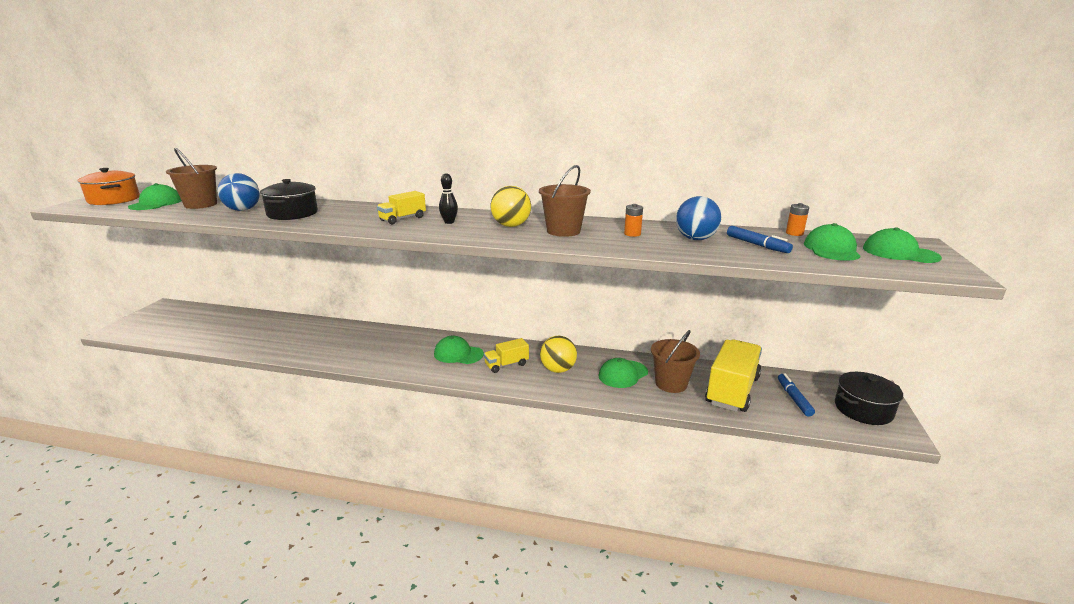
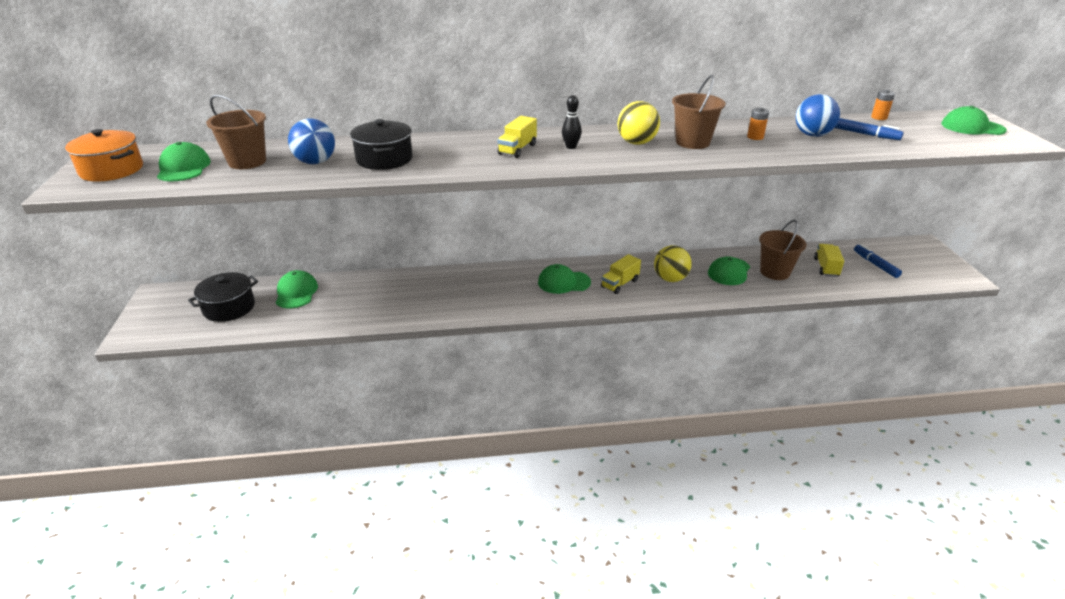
camera: 20 degrees left, 10 degrees up
(732, 390) = (826, 268): yellow truck -> yellow truck, size x0.51
(831, 249) = (923, 131): green cap -> green cap (296, 292)
(863, 409) = (929, 263): black pot -> black pot (229, 308)

